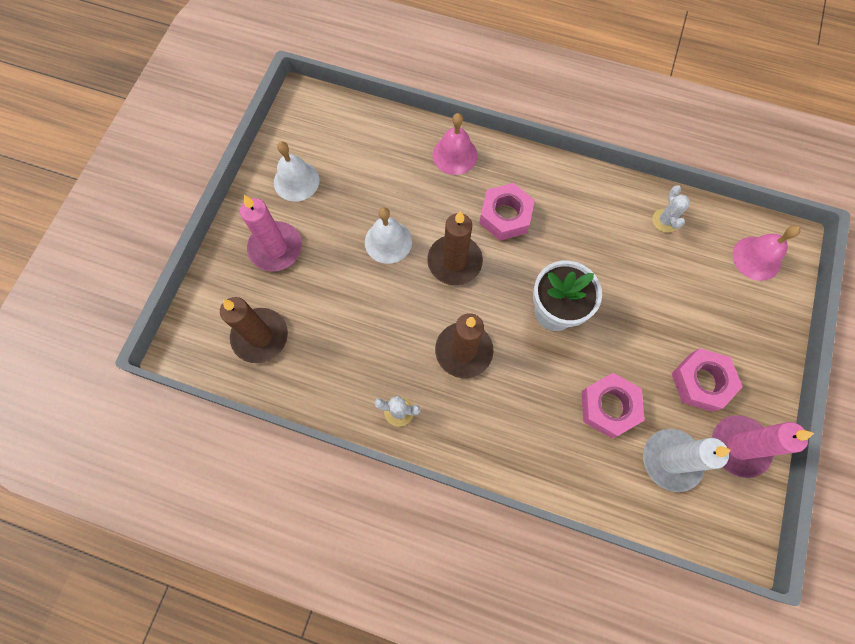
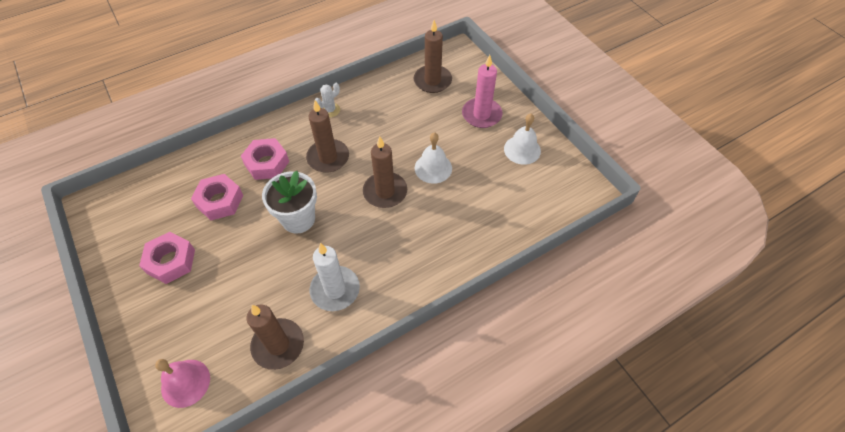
camera: 130 degrees right, 15 degrees down
(454, 155) = (463, 249): pink bell -> none
(505, 216) = (387, 243): pink nut -> pink nut (267, 163)
(665, 220) = (278, 345): white cactus -> brown candle
(671, 460) = (161, 207): white candle -> white candle (335, 290)
(739, 446) = (121, 247): pink candle -> none

